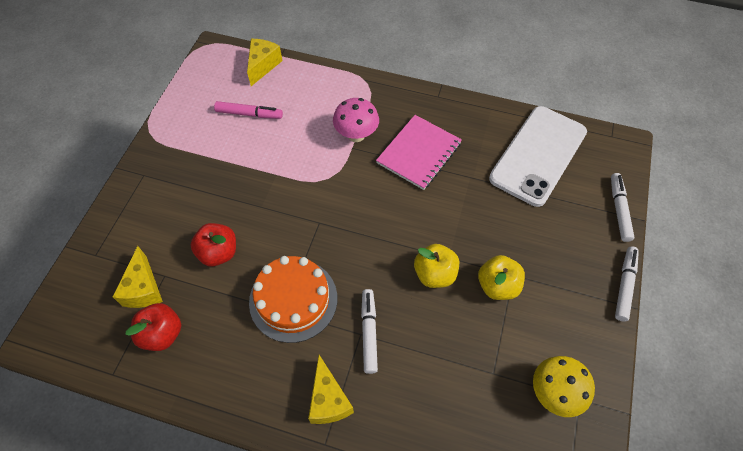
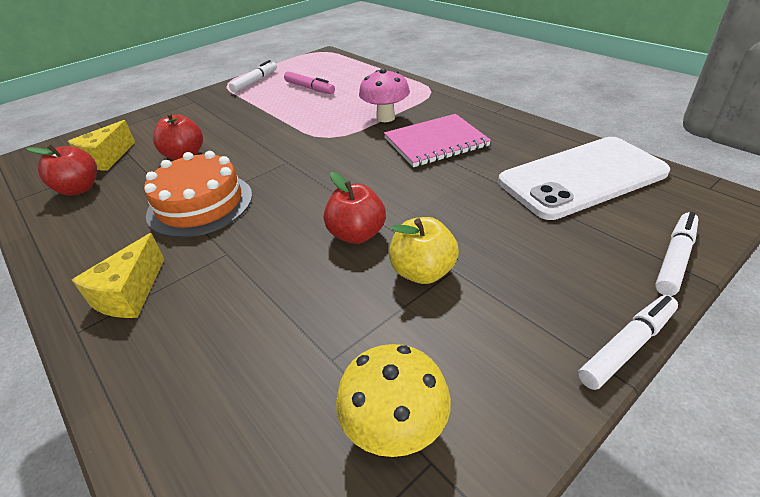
camera: 35 degrees right, 20 degrees down
(263, 66) = (351, 67): yellow cheese -> none
(369, 332) = (235, 255): white marker -> white marker (255, 81)
(435, 274) = (357, 234): yellow apple -> red apple

